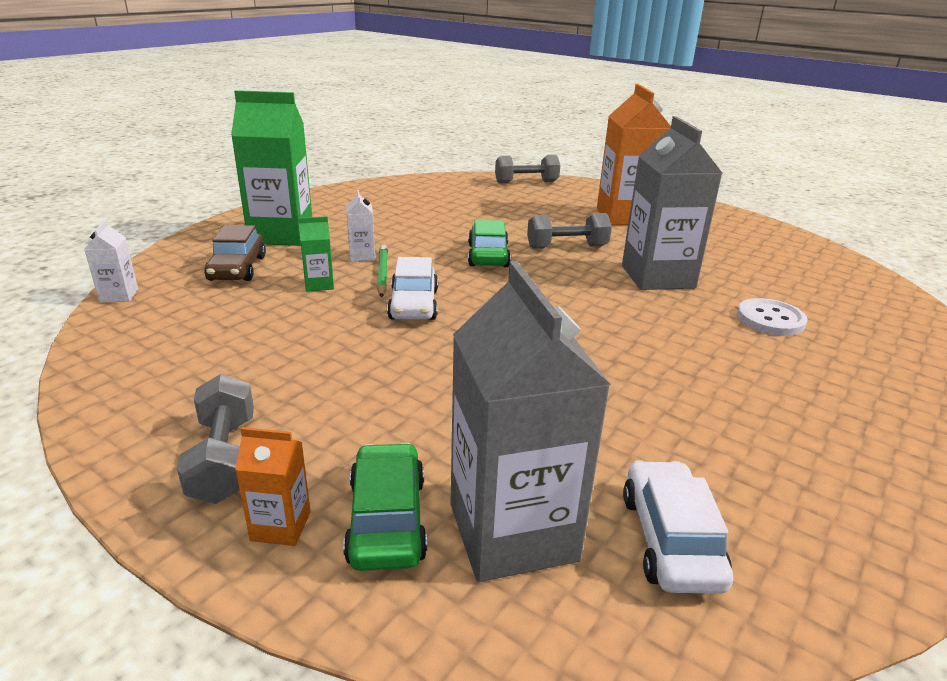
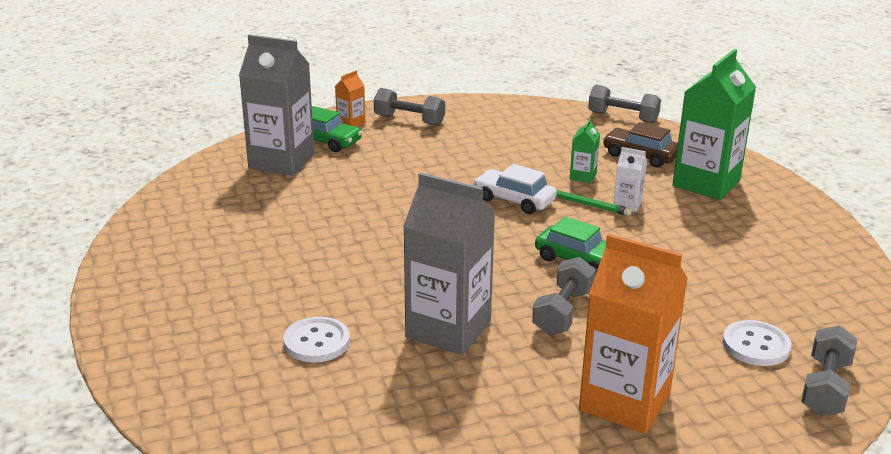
camera: 125 degrees right, 0 degrees up
(119, 295) = (623, 117): white carton -> grey dumbbell
(512, 197) = (756, 345): none -> white button
(670, 539) = (226, 190): white car -> none

